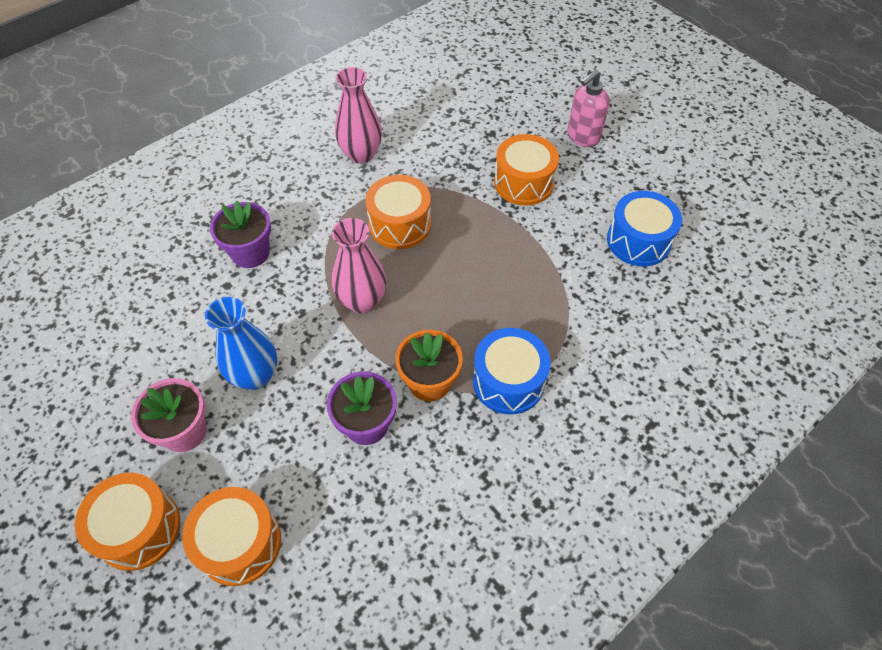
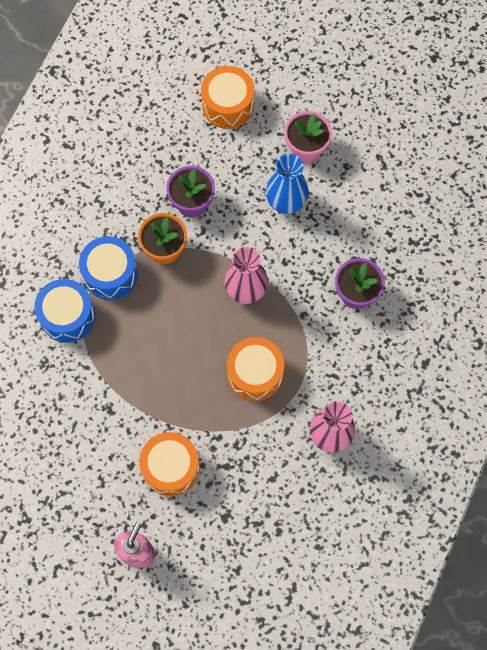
camera: 155 degrees right, 15 degrees up
(139, 529) = (291, 87): orange drum -> none
(638, 241) = (51, 445): blue drum -> blue drum (67, 316)

